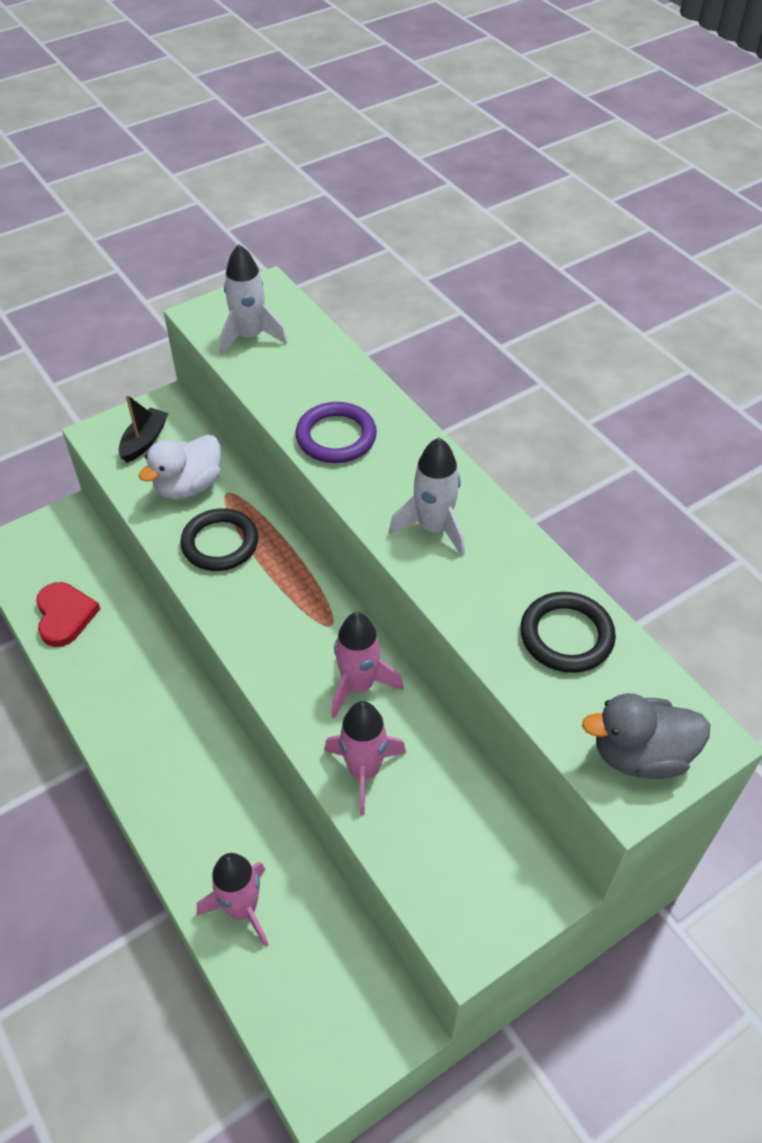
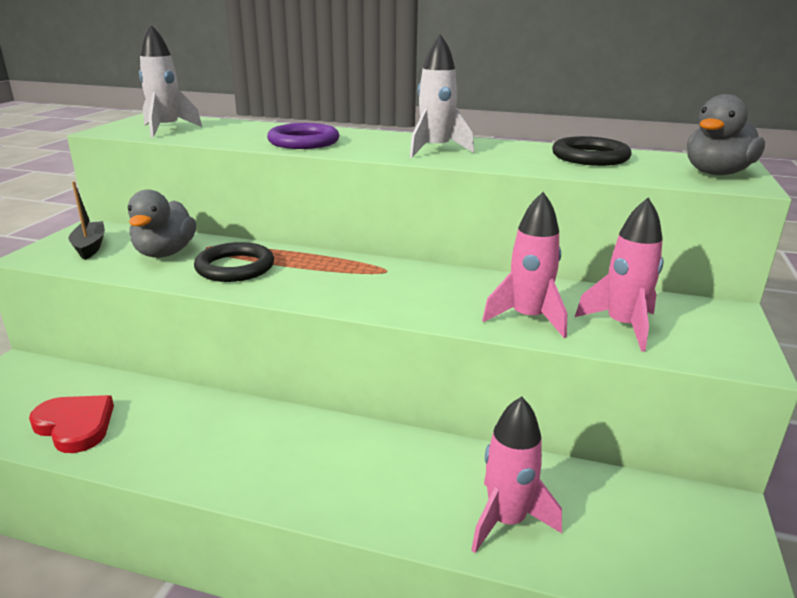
camera: 40 degrees left, 25 degrees down
(189, 486) = (165, 253): white duck -> grey duck
(359, 685) = (454, 286): pink rocket -> pink rocket (623, 326)

